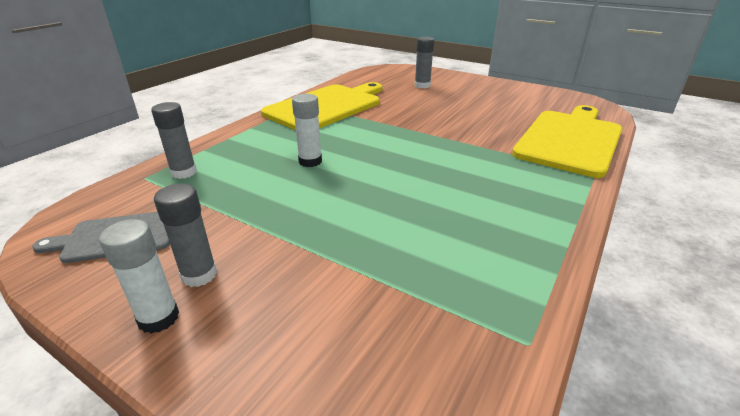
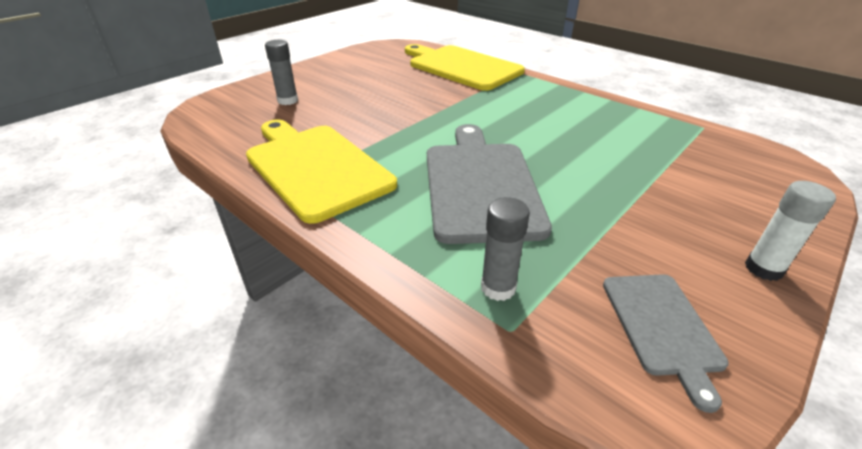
camera: 80 degrees left, 5 degrees up
(199, 275) = (700, 251): grey glue stick -> none
(310, 161) = (480, 185): white glue stick -> grey cutting board

